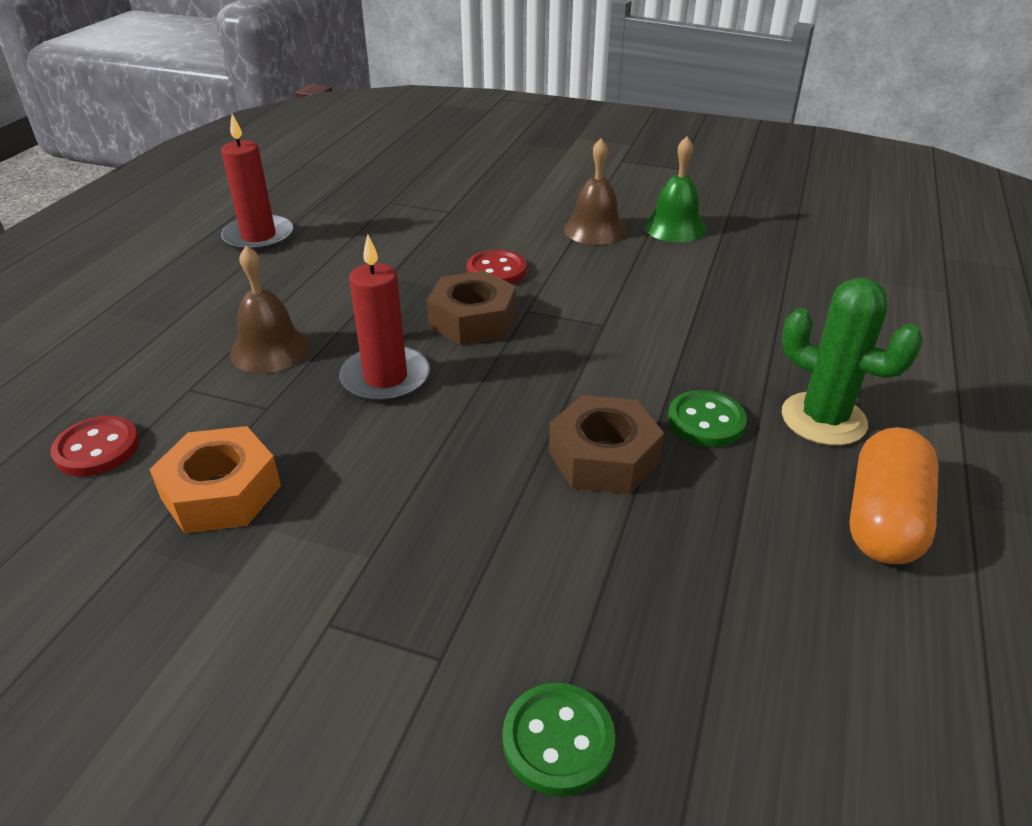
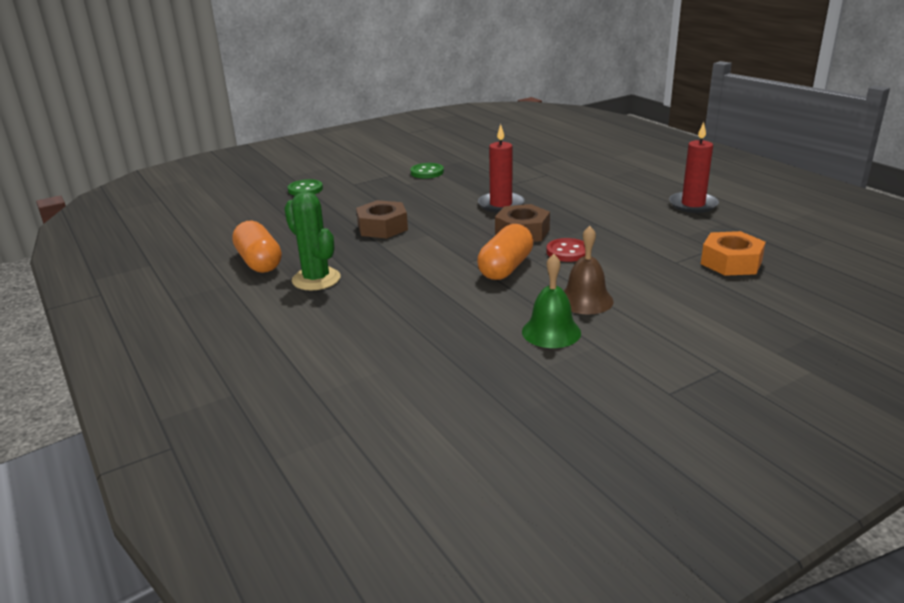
camera: 130 degrees right, 10 degrees down
(97, 449) = (527, 159): red button -> none
(221, 492) = (472, 171): orange nut -> orange nut (731, 262)
(270, 349) = (558, 189): brown bell -> none
(588, 293) = (506, 268): none -> orange capsule
(706, 421) = (363, 254): green button -> green button (427, 172)
(823, 419) = (316, 279): green cactus -> green cactus turned 60 degrees clockwise

